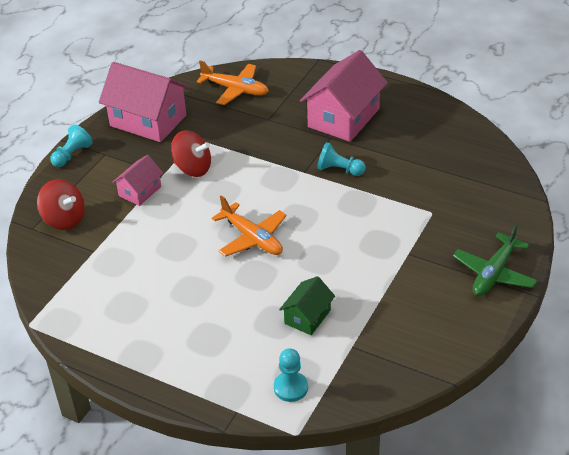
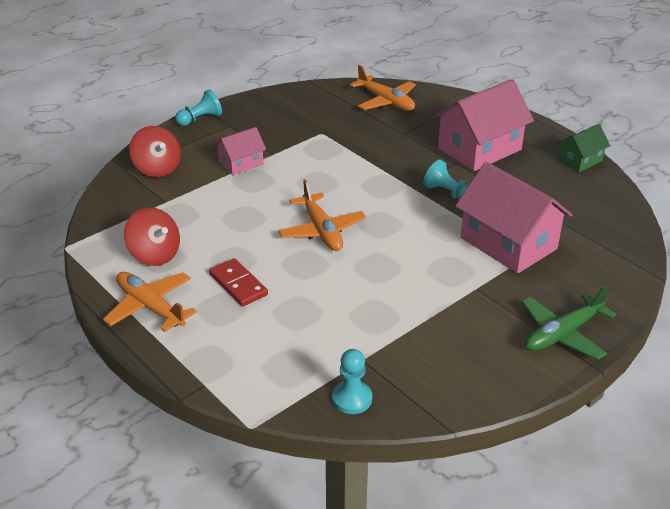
camera: 20 degrees right, 5 degrees down
(146, 357) = (150, 307): none -> orange plane
(148, 120) = (287, 108): pink house -> pink house (508, 243)
(193, 168) = (303, 156): red spinning top -> red spinning top (155, 255)
(210, 312) = (238, 285): none -> red domino
(290, 388) = (273, 380): turquoise pawn -> turquoise pawn (352, 398)
(307, 317) = (332, 317): green house -> green house (580, 160)

